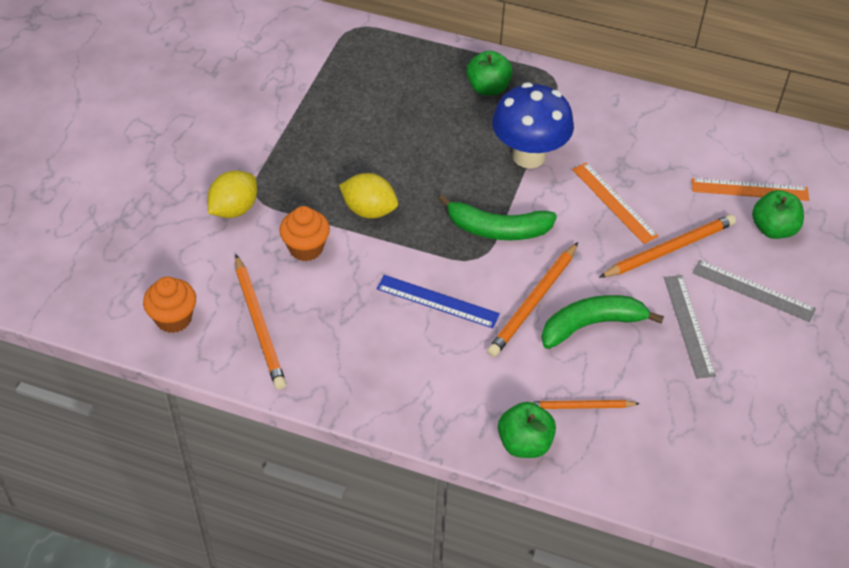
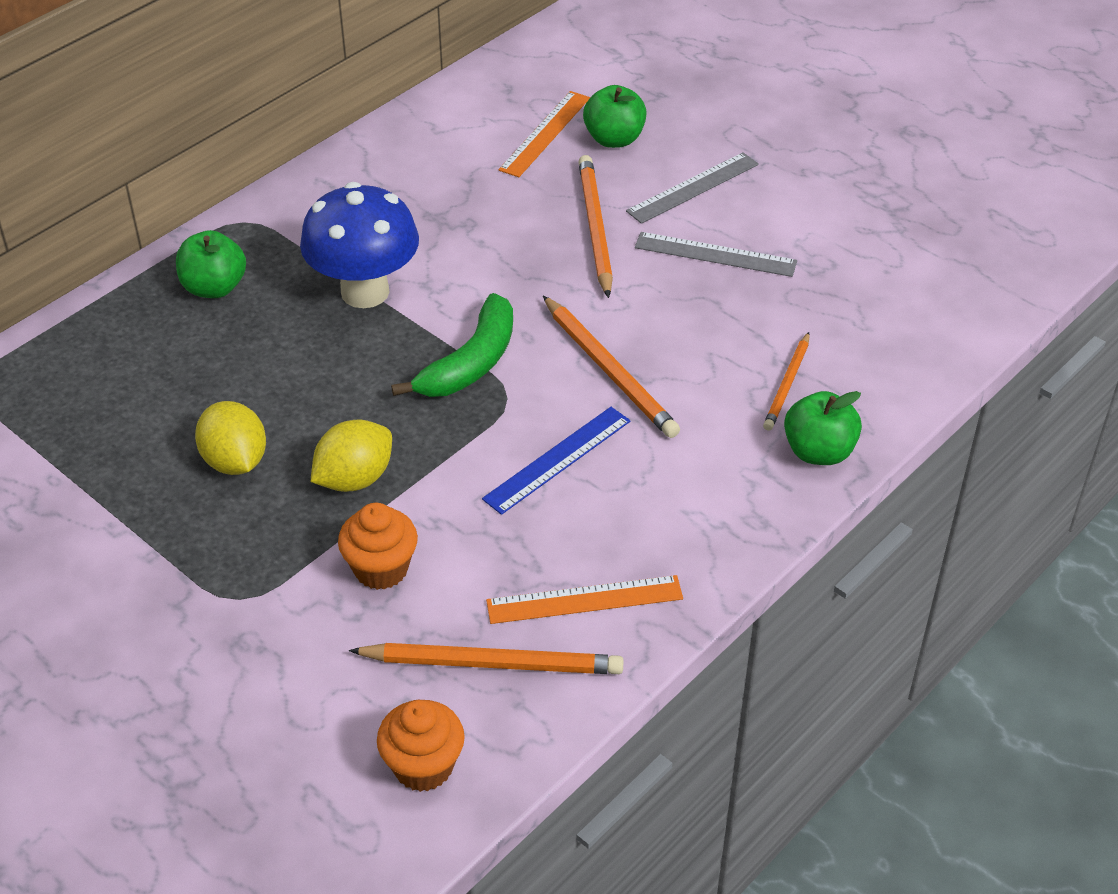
camera: 65 degrees left, 5 degrees down
(234, 209) = (250, 632): yellow lemon -> yellow lemon (235, 461)
(591, 325) = (672, 332): green banana -> none
(614, 202) = (493, 245): orange ruler -> orange ruler (584, 600)

